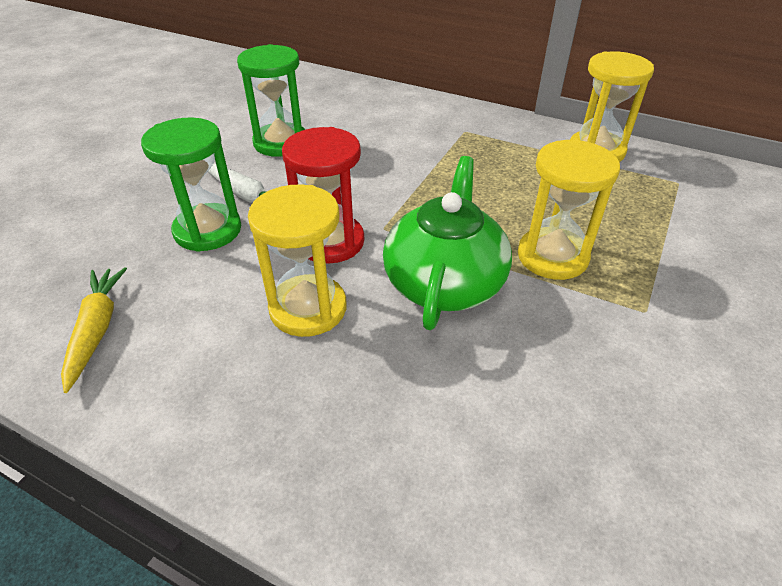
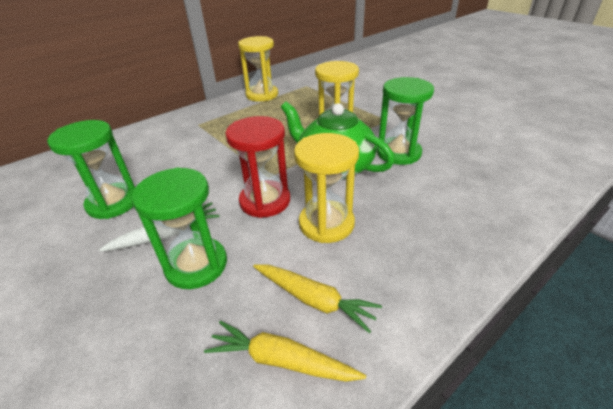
camera: 65 degrees left, 5 degrees down
(176, 332) = (314, 300): none -> yellow carrot
(535, 350) = (398, 153): none -> green hourglass

